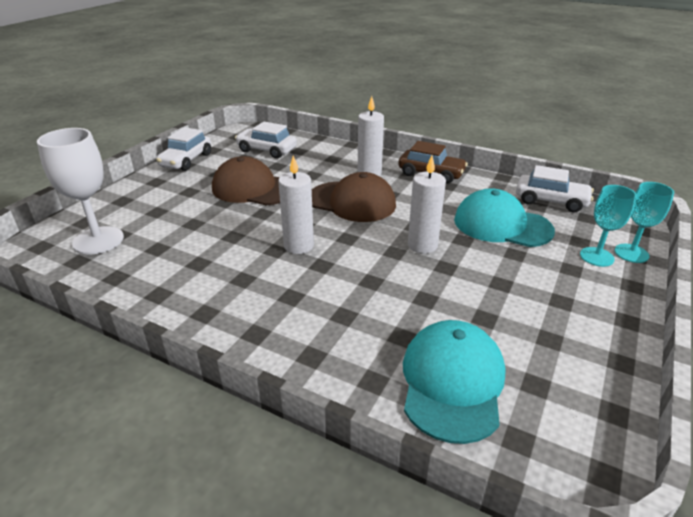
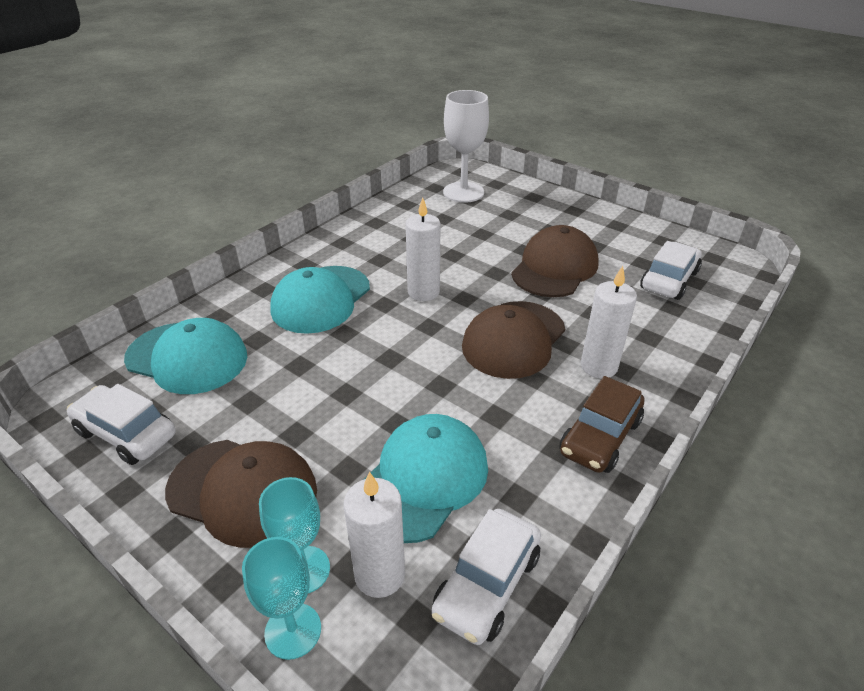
camera: 100 degrees right, 5 degrees up
(186, 160) = (628, 225): white car -> white car (126, 433)
(323, 306) = (321, 299): none -> turquoise cap
(422, 245) = (396, 383): white candle -> white candle (380, 575)
(568, 296) = (243, 491): none -> brown cap

